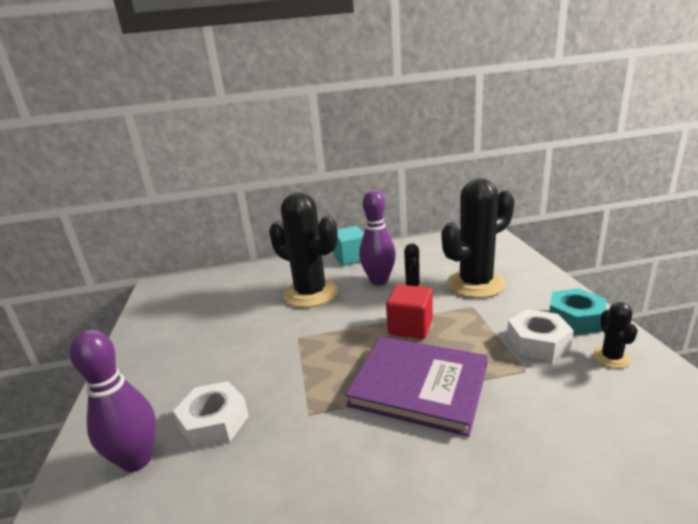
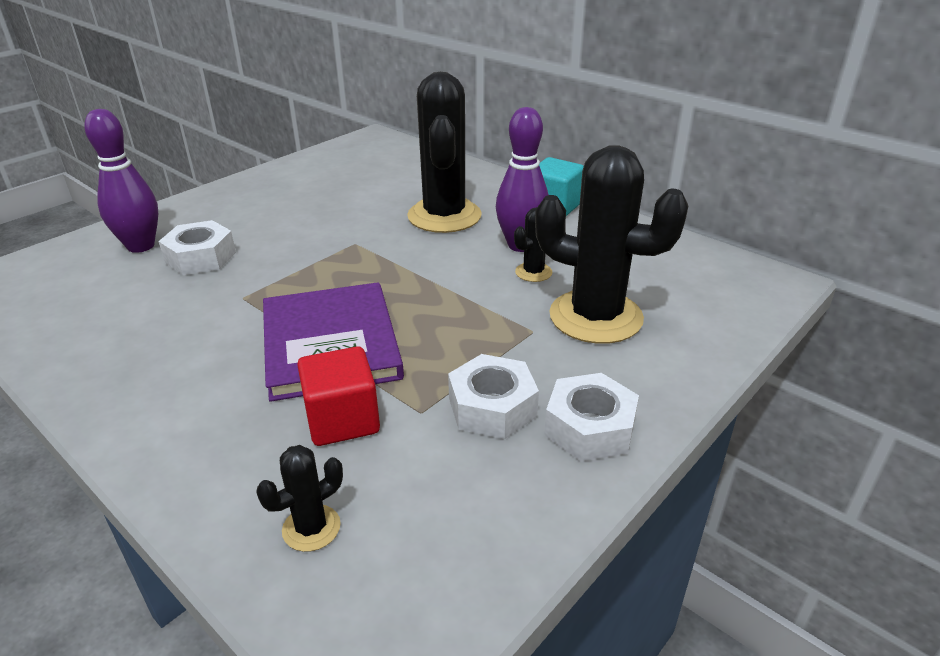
camera: 50 degrees right, 10 degrees up
(410, 327) = (438, 302): red cube -> red cube (342, 420)
(575, 319) = (590, 428): turquoise nut -> white nut
(611, 357) = (514, 481): black cactus -> black cactus (311, 528)

